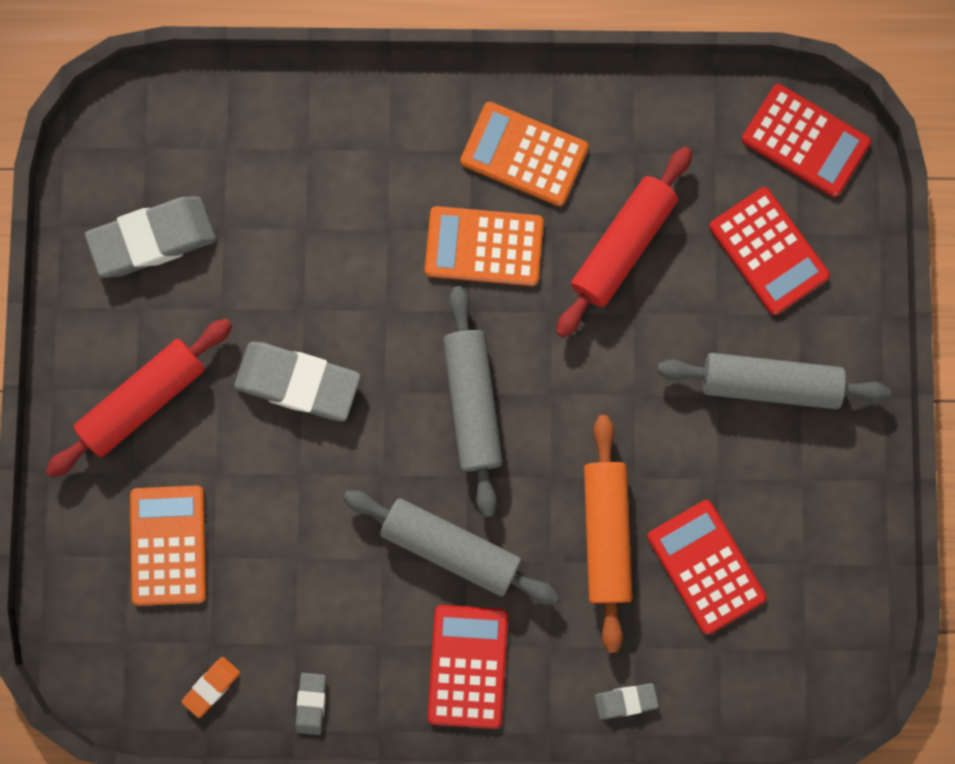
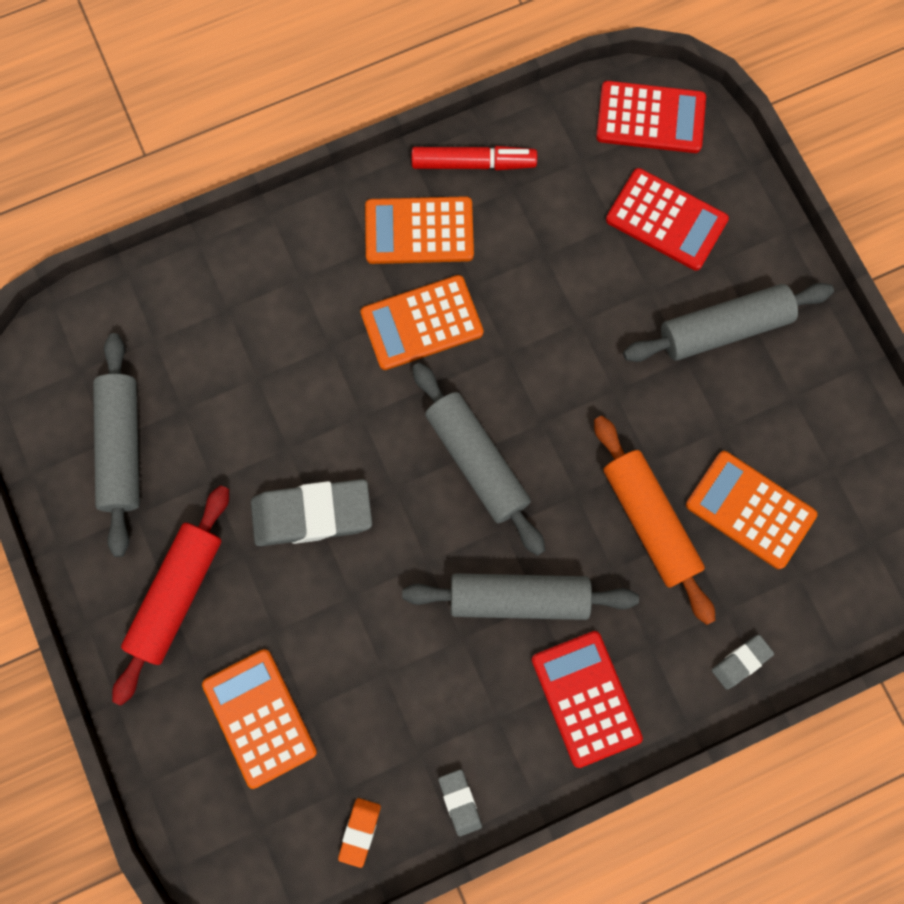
camera: 25 degrees left, 5 degrees down
(153, 239) = (122, 447): grey eraser -> grey rolling pin
(608, 110) = (473, 163): none -> red marker
(623, 246) = (541, 270): red rolling pin -> none
(705, 567) = (750, 510): red calculator -> orange calculator

